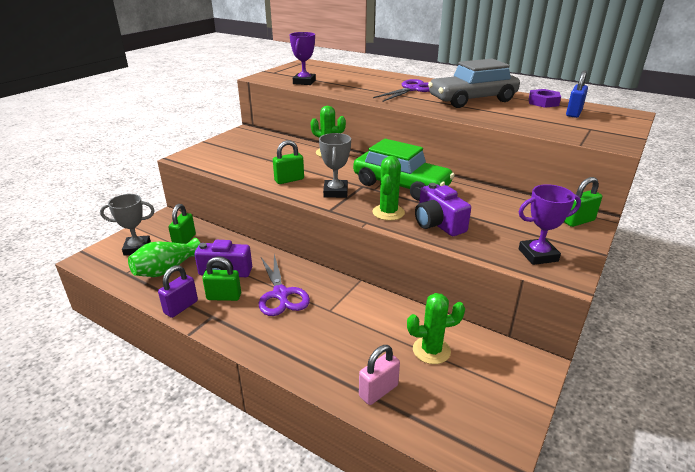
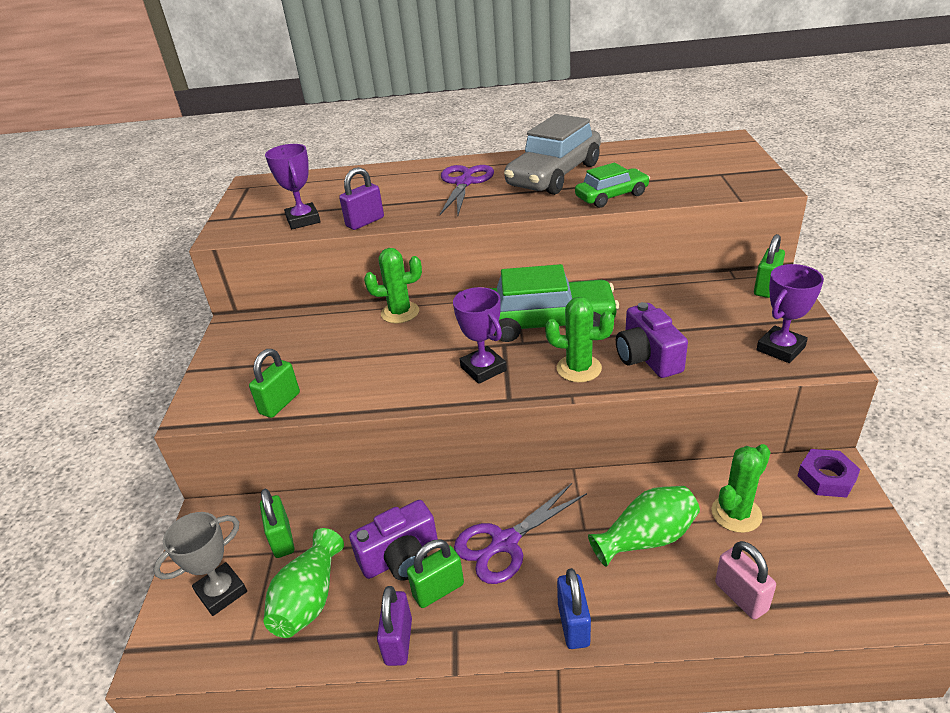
camera: 30 degrees left, 5 degrees up
(281, 294) = (505, 542): purple scissors -> purple scissors turned 105 degrees clockwise
(289, 180) = (401, 378): green padlock -> green padlock (280, 403)
(332, 91) = (365, 222): none -> purple padlock
(335, 192) = (483, 369): grey trophy -> purple trophy
(359, 333) = (646, 538): none -> green vase
(378, 391) = (741, 596): pink padlock -> pink padlock turned 45 degrees counterclockwise
(388, 212) = (579, 368): green cactus -> green cactus turned 60 degrees counterclockwise
(438, 224) = (647, 357): purple camera -> purple camera turned 45 degrees clockwise
(491, 118) = (611, 196): none -> green car
(543, 102) = (630, 152): purple nut -> purple nut (826, 478)
(573, 113) = (679, 158): blue padlock -> blue padlock (573, 625)

